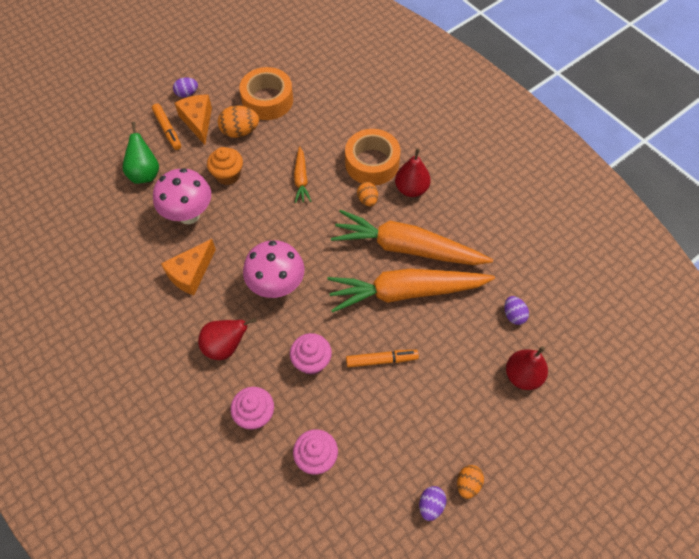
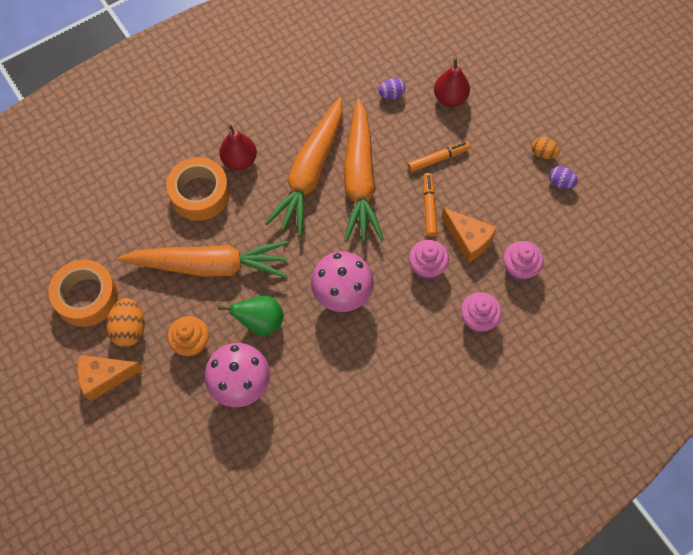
camera: 85 degrees left, 5 degrees up
(145, 174) = (174, 438): green pear -> green pear (260, 322)
(167, 130) = (110, 414): orange marker -> orange marker (438, 159)
(187, 93) = (55, 392): purple egg -> none
(191, 273) = (318, 381): orange cheese -> orange cheese (468, 239)
(225, 346) = (406, 346): red pear -> none
(301, 179) = (210, 265): orange carrot -> orange carrot, size x2.19
(367, 200) = (247, 202): orange egg -> none

